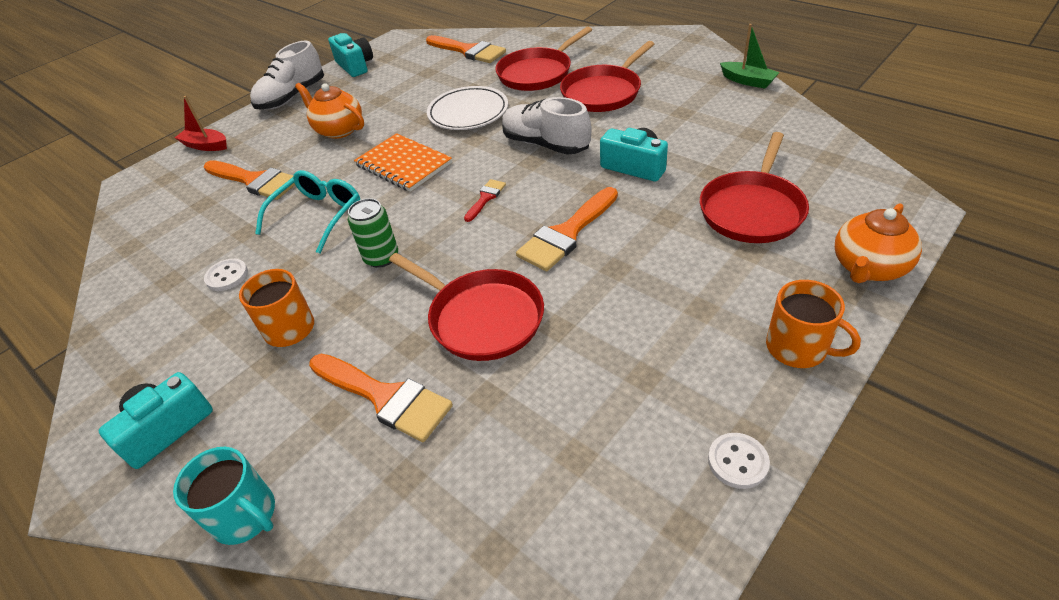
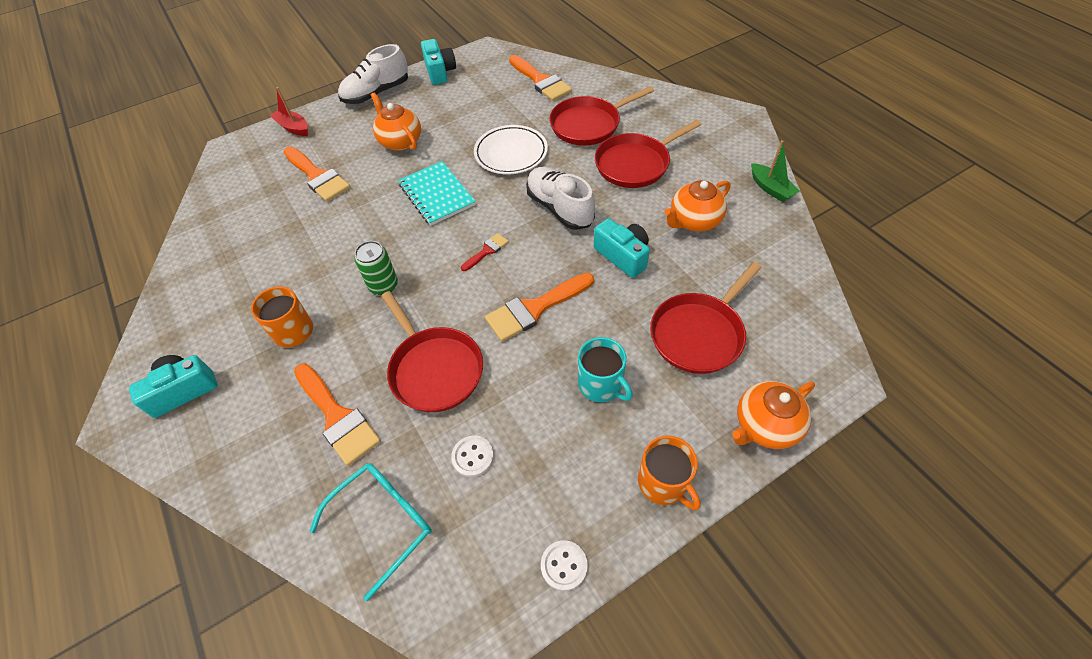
camera: 15 degrees right, 10 degrees up
(227, 276) = (266, 266): white button -> white button (473, 457)
(245, 515) = (211, 481): turquoise mug -> turquoise mug (601, 384)
(318, 215) = (352, 228): turquoise glasses -> turquoise glasses (384, 522)
(403, 164) = (437, 194): orange notebook -> turquoise notebook
(689, 122) = (694, 221): none -> orange teapot

